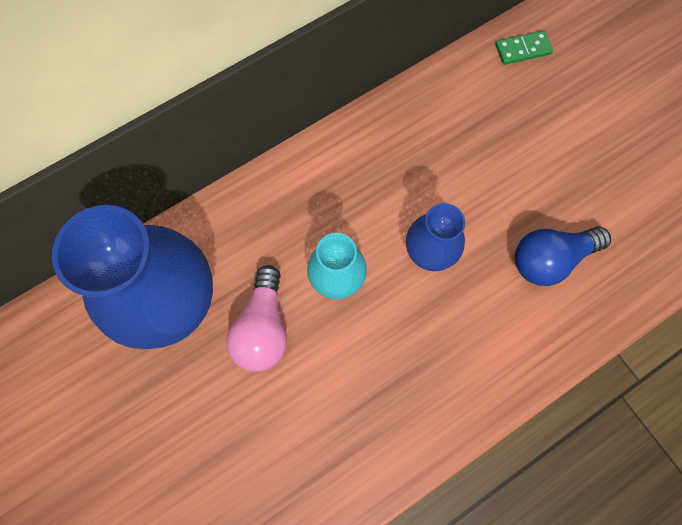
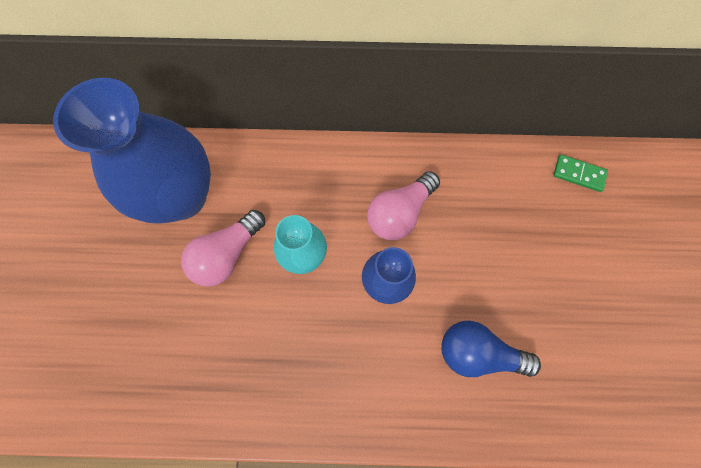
camera: 35 degrees right, 0 degrees up
(395, 182) = (400, 213): none -> pink light bulb

